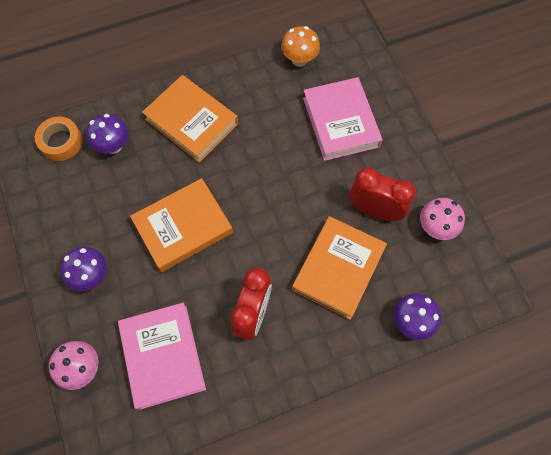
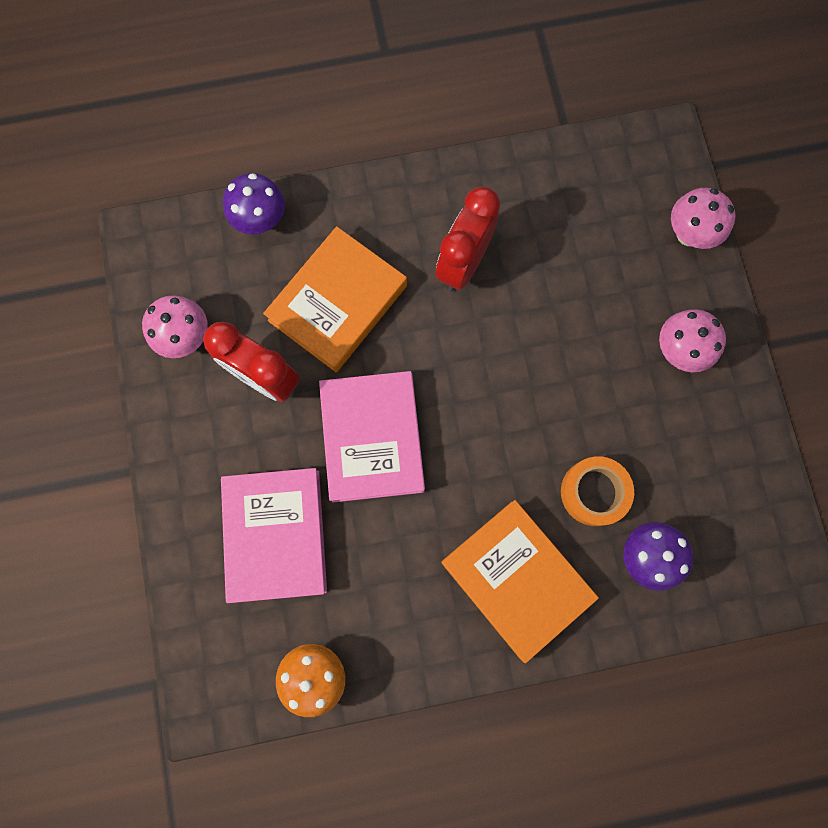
camera: 170 degrees left, 10 degrees up
(61, 142) = (729, 578): orange tape -> orange tape (594, 492)
(91, 276) = (678, 351): purple mushroom -> pink mushroom
(163, 356) = (585, 231): pink book -> pink book (372, 438)
(183, 227) = (545, 400): orange book -> none

